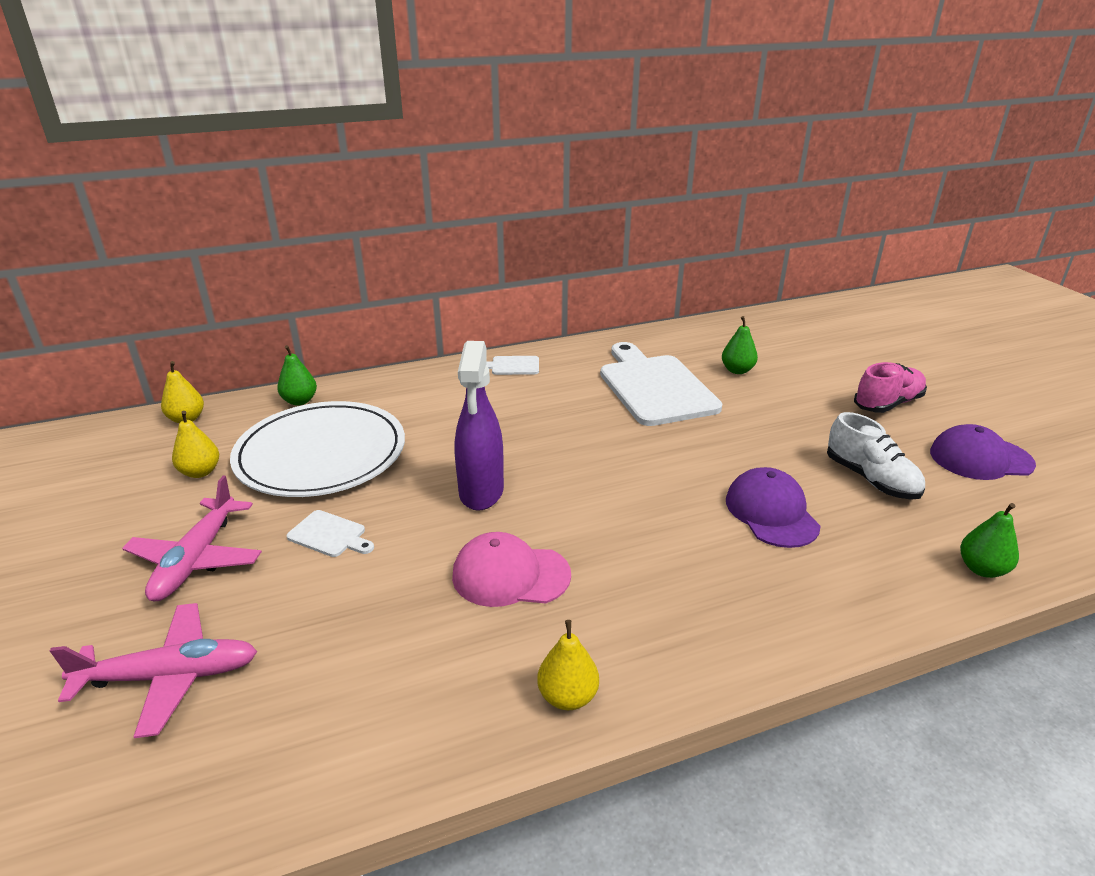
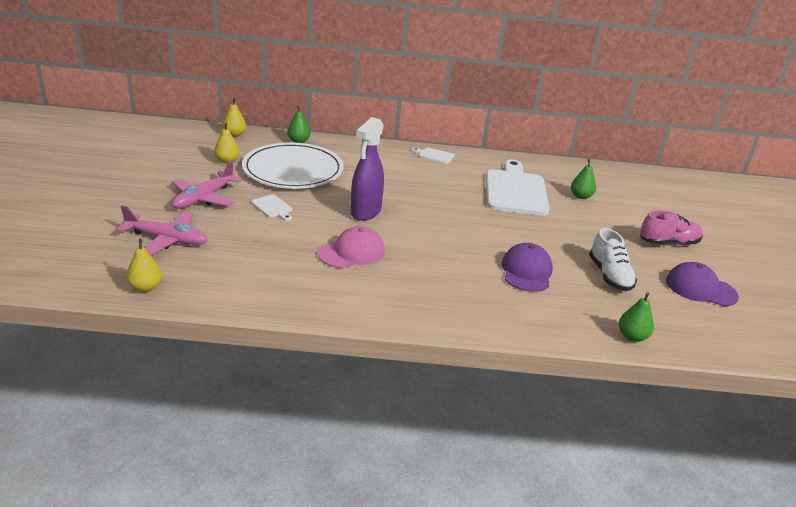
camera: 20 degrees right, 0 degrees up
(510, 575) = (352, 252): pink cap -> pink cap turned 120 degrees clockwise
(567, 696) = (341, 307): yellow pear -> yellow pear (146, 287)

